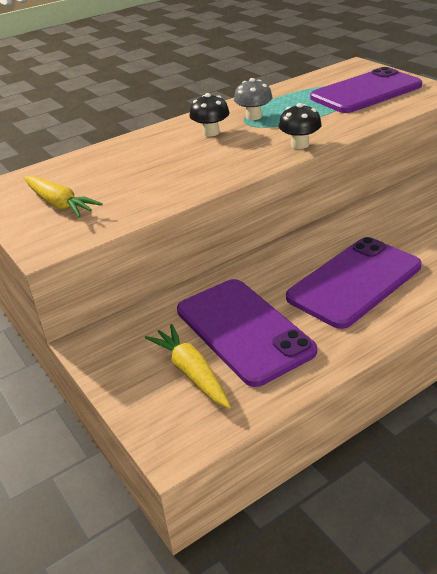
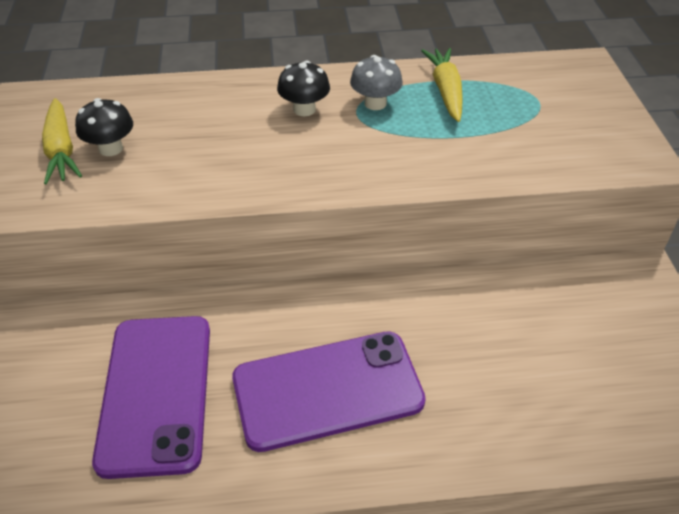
camera: 25 degrees right, 10 degrees up
(191, 372) = (61, 420): yellow carrot -> yellow carrot (446, 91)
(300, 145) = (378, 176): black mushroom -> black mushroom (111, 148)
(366, 92) = (548, 118): purple phone -> none

